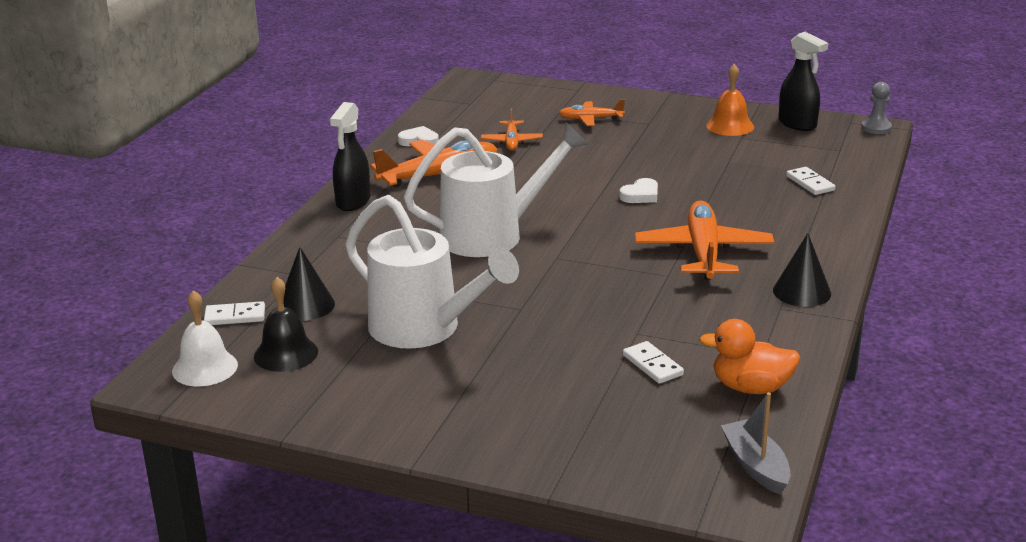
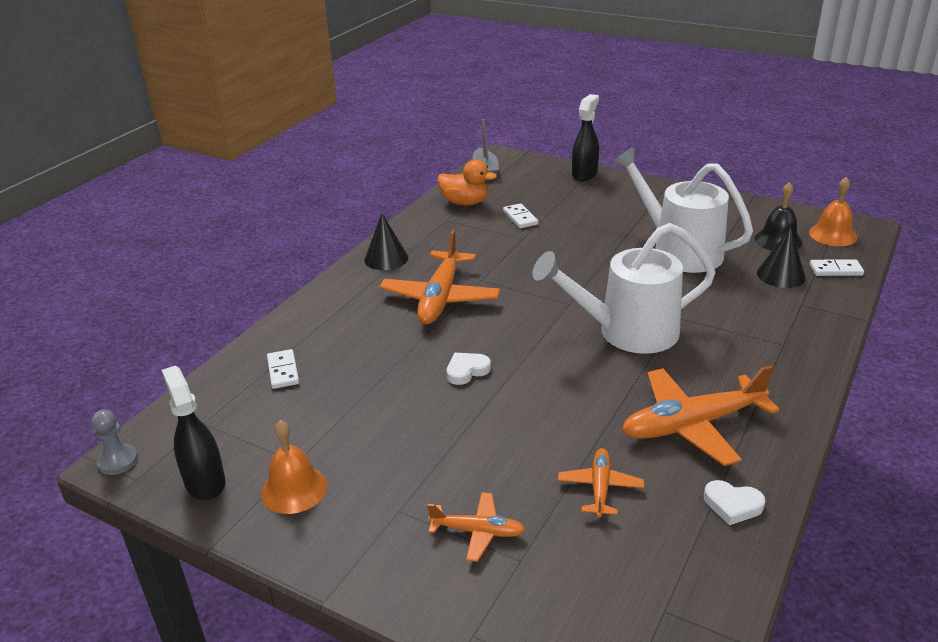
camera: 170 degrees left, 5 degrees up
(205, 368) = (833, 235): white bell -> orange bell
(353, 202) = (785, 391): black spray bottle -> black spray bottle (584, 174)

